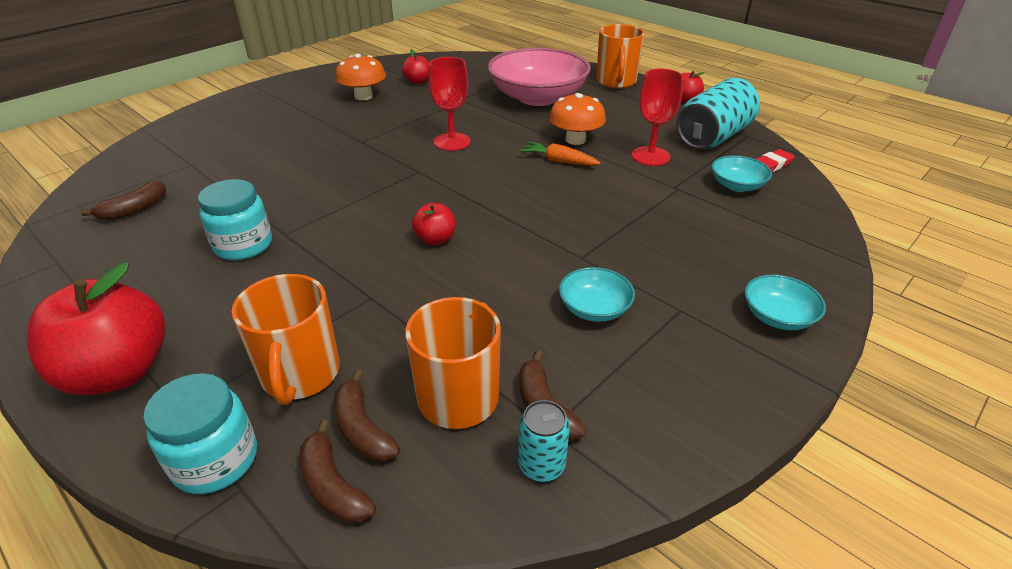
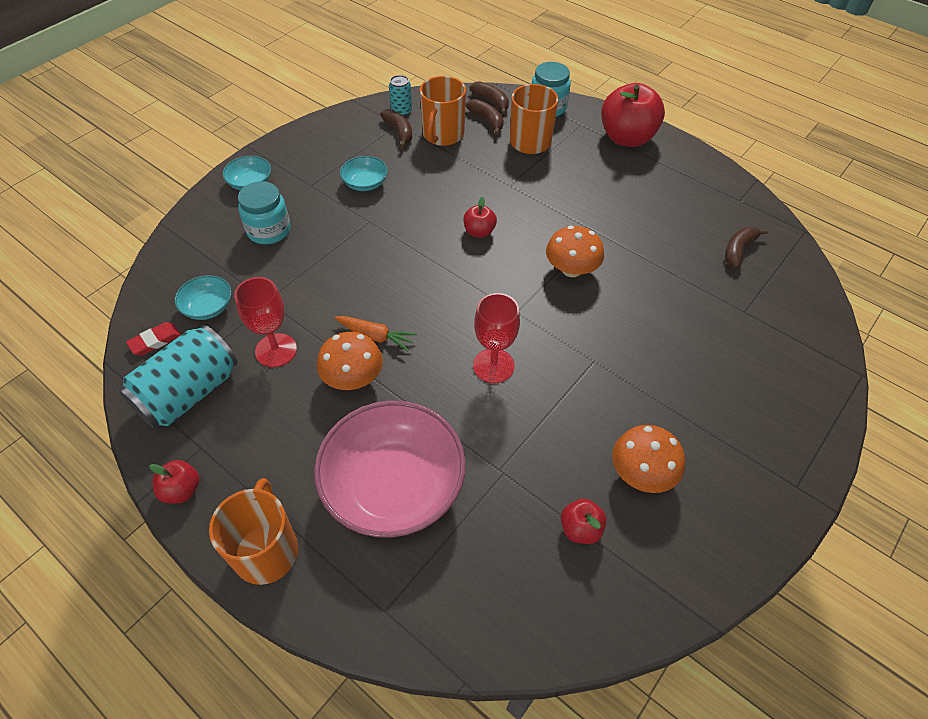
camera: 175 degrees right, 15 degrees up
(243, 245) = (621, 220): turquoise jar -> turquoise jar (269, 230)
(341, 200) = (571, 269): none -> orange mushroom

